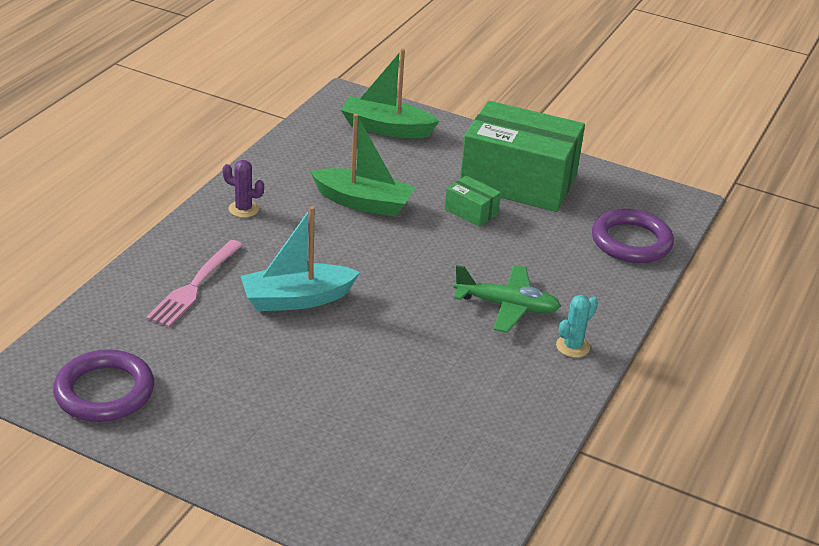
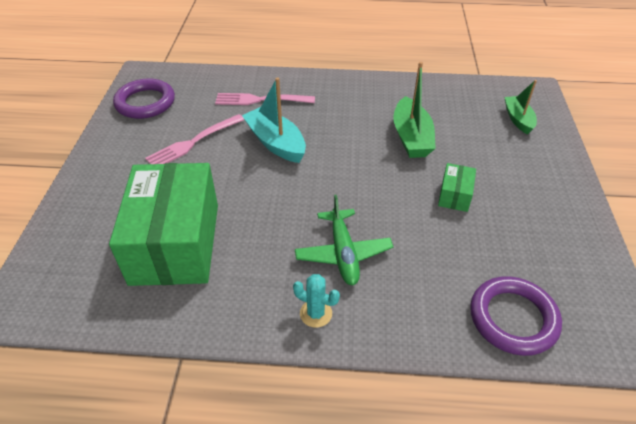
camera: 70 degrees right, 10 degrees up
(241, 365) = (193, 142): none -> pink fork
(243, 209) = (355, 91): purple cactus -> none
(386, 128) = (518, 119): green boat -> green boat, size x0.65
(518, 181) = (528, 211): green box -> green box (175, 243)

